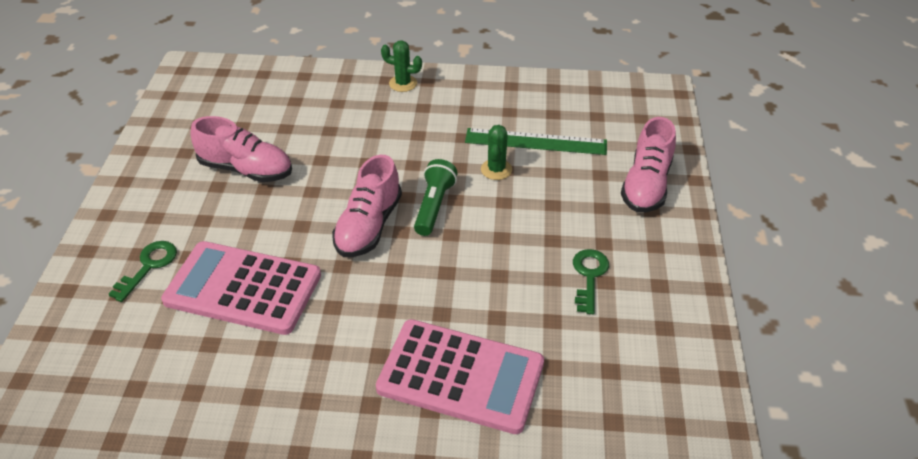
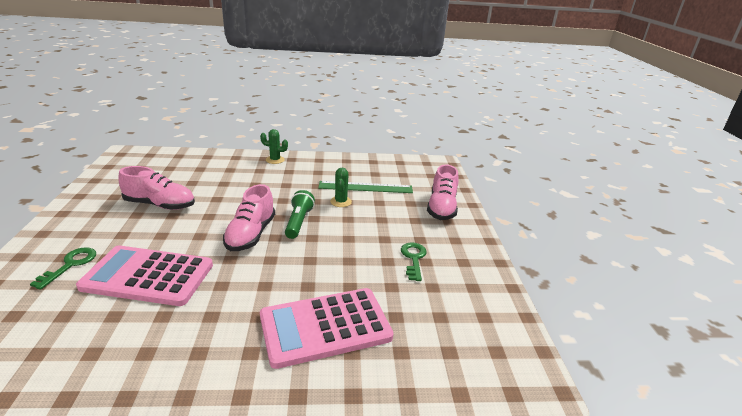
camera: 10 degrees left, 15 degrees down
(461, 376) = (325, 327): pink calculator -> pink calculator turned 150 degrees clockwise

